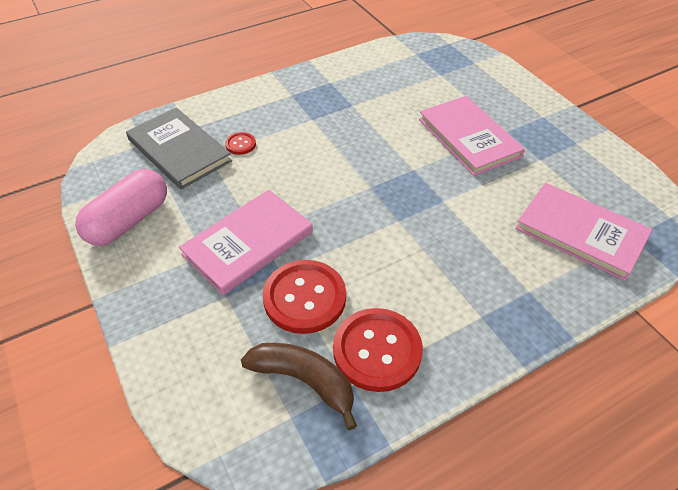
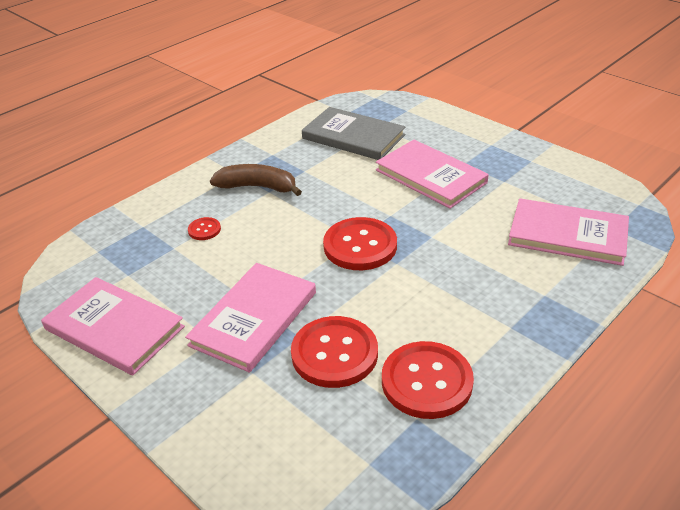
camera: 15 degrees left, 10 degrees down
(129, 221) = (114, 328): pink capsule -> pink book
(179, 150) = (140, 249): grey book -> grey book (353, 137)
(304, 381) = (368, 427): brown banana -> brown banana (258, 187)
(372, 194) = (360, 246): none -> red button

